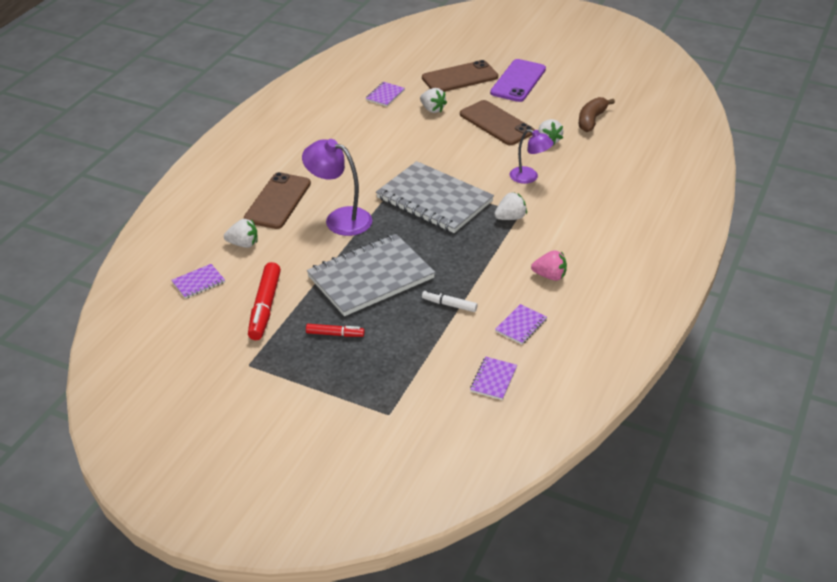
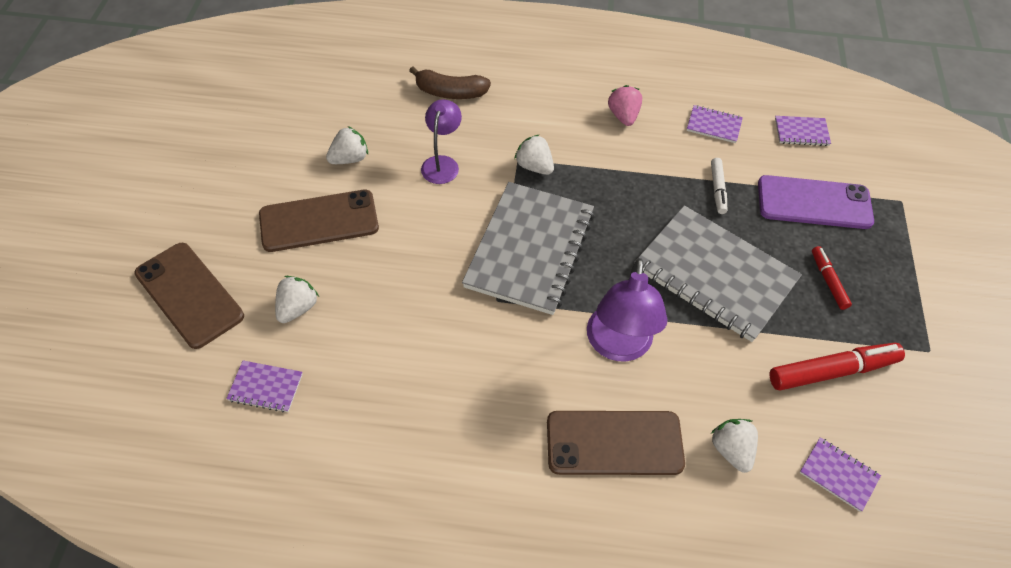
camera: 110 degrees left, 15 degrees up
(496, 123) = (319, 221): brown phone -> brown phone turned 45 degrees clockwise
(518, 81) = (190, 218): purple phone -> purple phone (814, 202)
(591, 120) = (286, 123): brown banana -> brown banana (450, 92)

